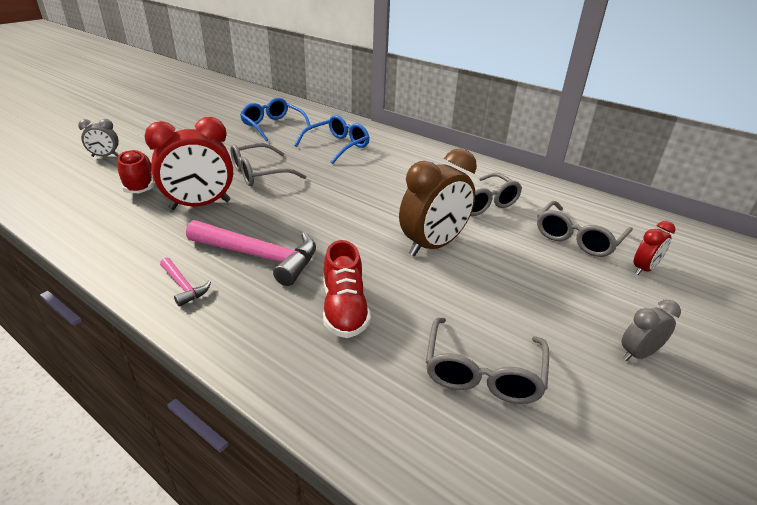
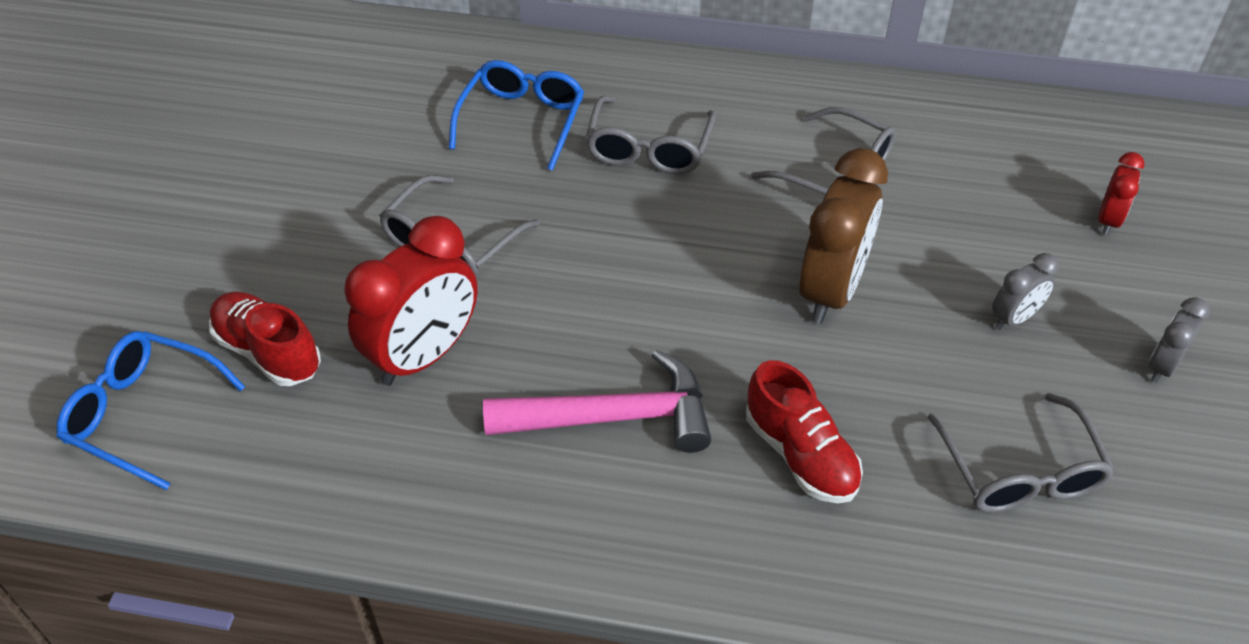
camera: 25 degrees left, 15 degrees up
(105, 156) = (125, 311): grey clock -> grey clock (1014, 318)
(183, 286) = (557, 518): pink hammer -> none
(273, 126) = (359, 107): blue glasses -> blue glasses (143, 414)
(577, 238) = (1004, 195): grey glasses -> grey glasses (649, 149)

